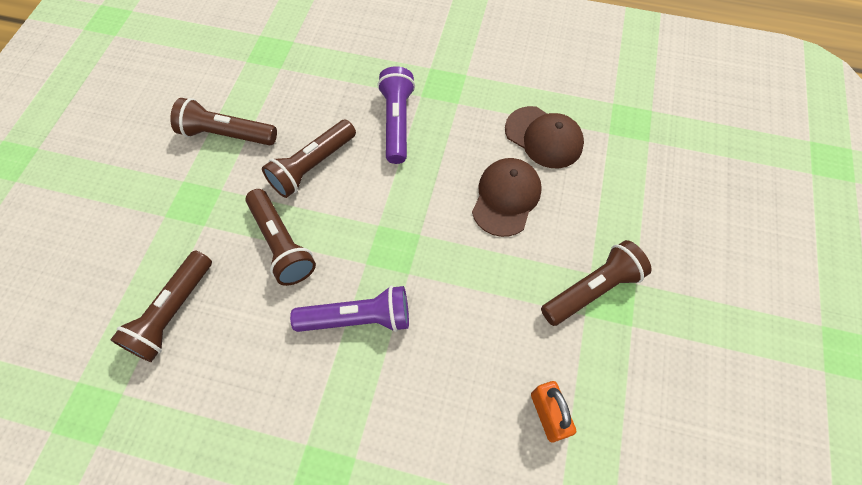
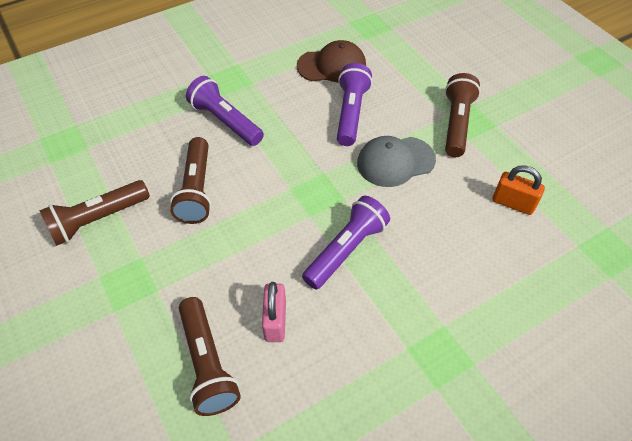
camera: 45 degrees left, 10 degrees down
(246, 325) = (275, 321): none -> pink padlock
(282, 244) = (236, 252): brown flashlight -> none
(490, 277) = (395, 161): none -> grey cap
(506, 198) = (351, 113): brown cap -> purple flashlight

